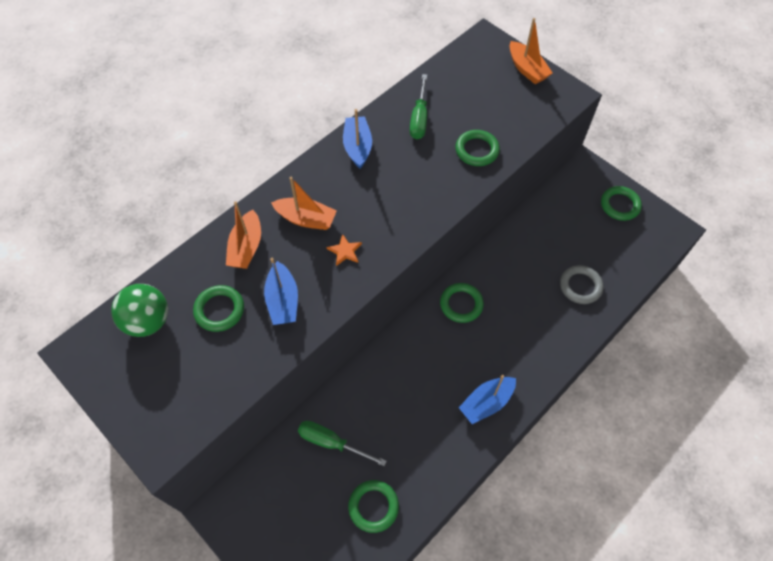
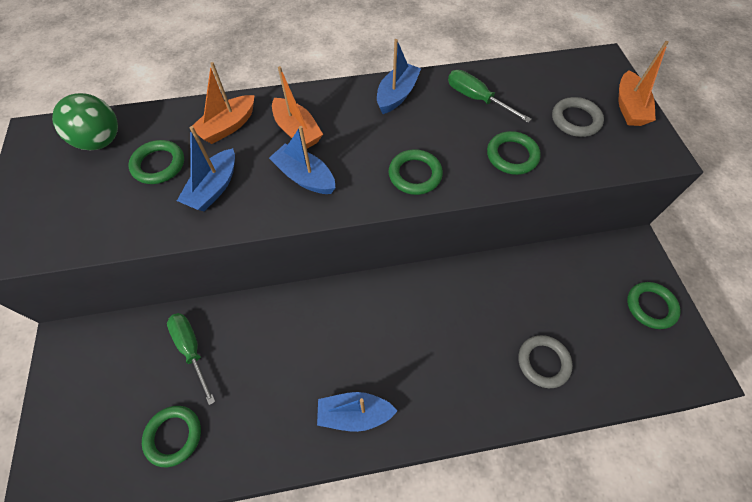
camera: 35 degrees right, 0 degrees up
(345, 251) = (305, 177): orange star -> blue boat
(419, 118) = (476, 99): green screwdriver -> green screwdriver turned 90 degrees clockwise
(461, 304) = (406, 302): green ring -> green ring (415, 174)
(499, 98) = (575, 120): none -> grey ring

